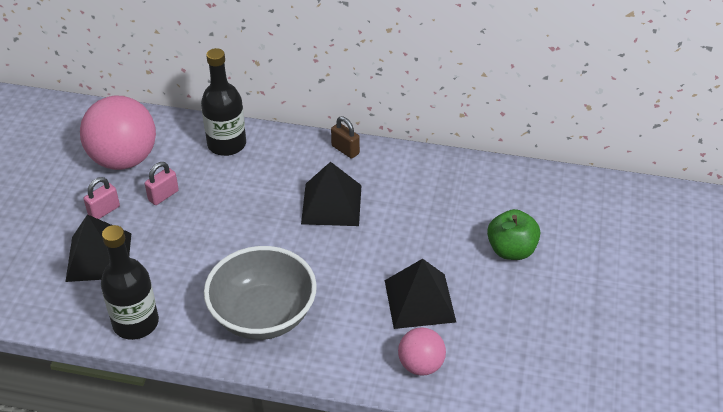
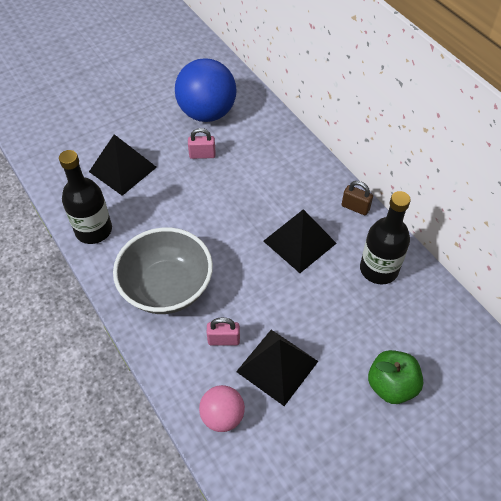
camera: 45 degrees right, 10 degrees up
(104, 211) = (158, 140): pink padlock -> pink padlock (224, 340)
(124, 159) = (207, 113): pink ball -> blue ball
(227, 144) = (280, 146): black bottle -> black bottle (378, 269)
(345, 150) = (355, 207): brown padlock -> brown padlock turned 60 degrees counterclockwise

